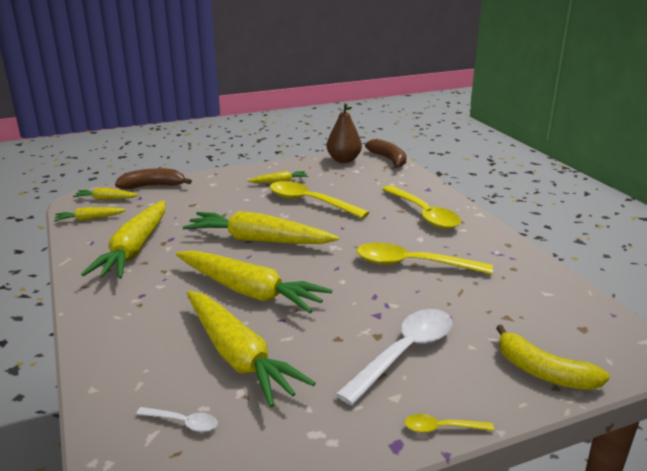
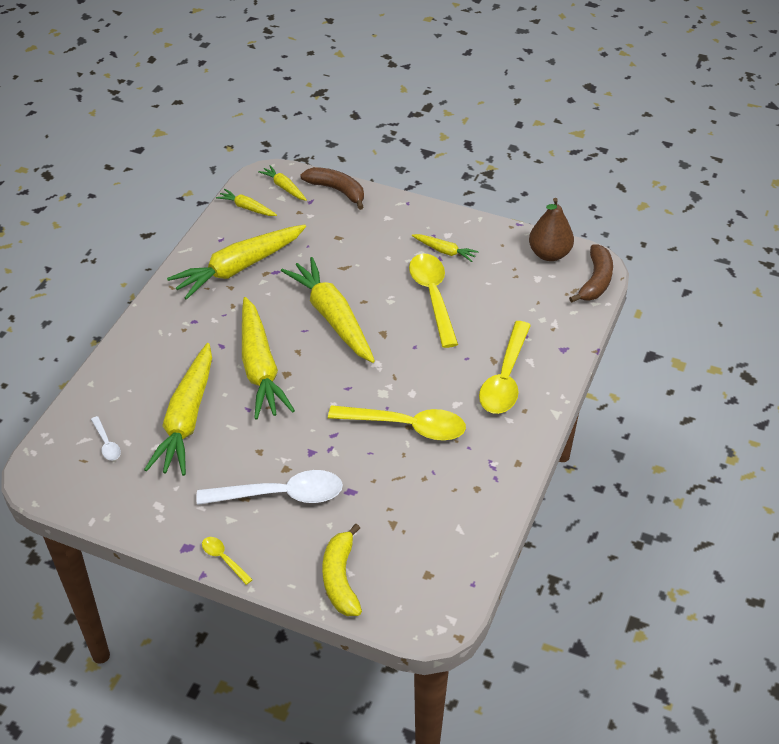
camera: 45 degrees right, 20 degrees up
(413, 264) = (406, 426): yellow spoon -> yellow spoon turned 135 degrees clockwise

